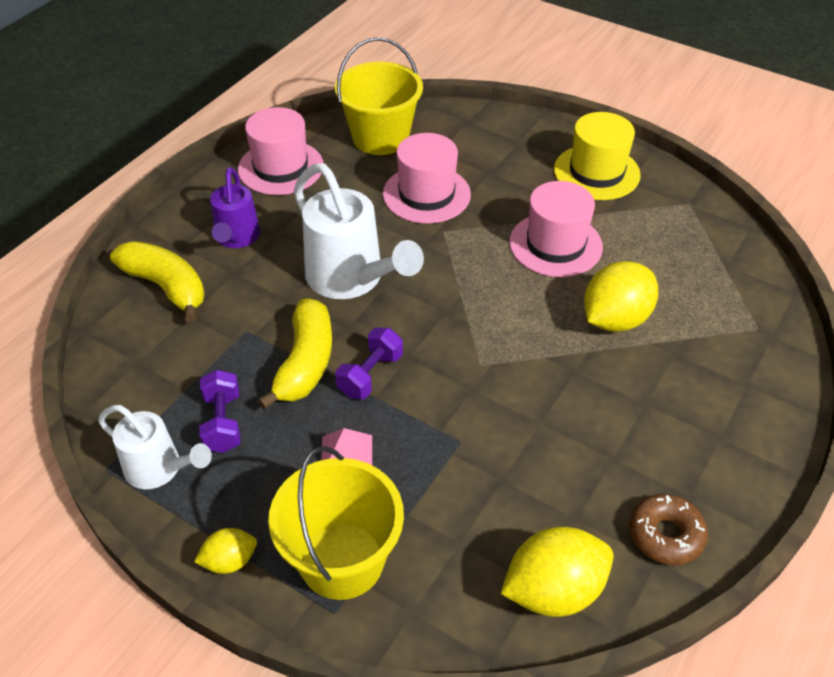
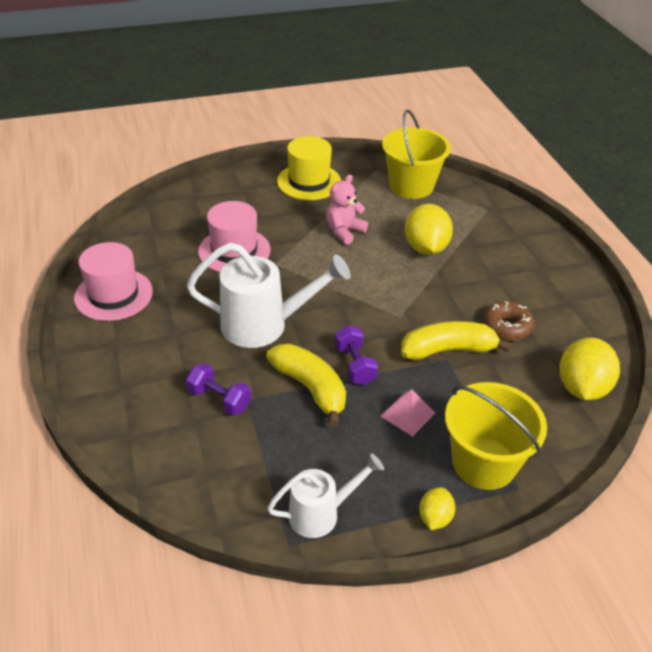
camera: 50 degrees left, 5 degrees down
(166, 287) = (151, 417): yellow banana -> yellow banana (448, 350)
(223, 423) = (316, 457): purple dumbbell -> purple dumbbell (219, 399)
(236, 238) = (152, 355): purple watering can -> none
(380, 137) = (154, 236): yellow bucket -> yellow bucket (411, 186)
(555, 244) = (344, 231): pink hat -> pink teddy bear
(665, 535) = (583, 326): brown donut -> brown donut (507, 326)

